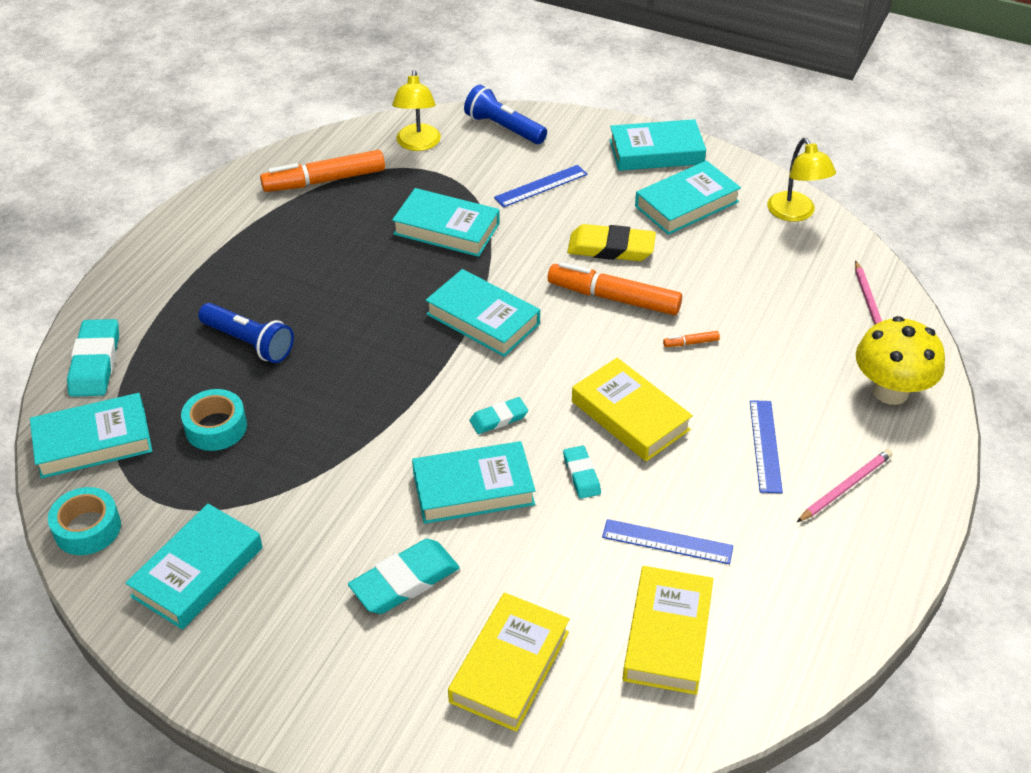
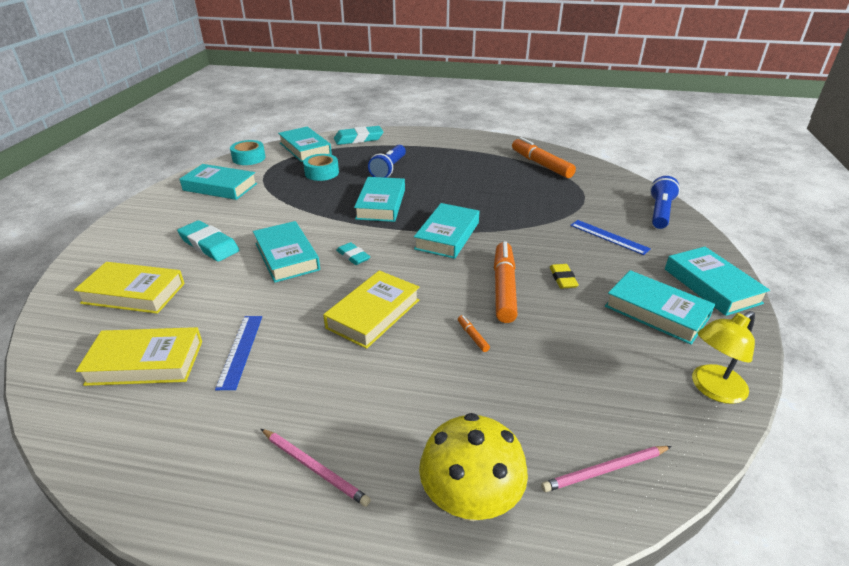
camera: 75 degrees right, 10 degrees down
(418, 144) = (606, 185): yellow lamp -> none
(446, 229) = (529, 209): turquoise book -> turquoise book (381, 204)
(581, 475) = (306, 299): turquoise eraser -> none
(611, 248) = (563, 278): yellow eraser -> yellow eraser, size x0.58
(765, 446) = (359, 399): blue ruler -> none

